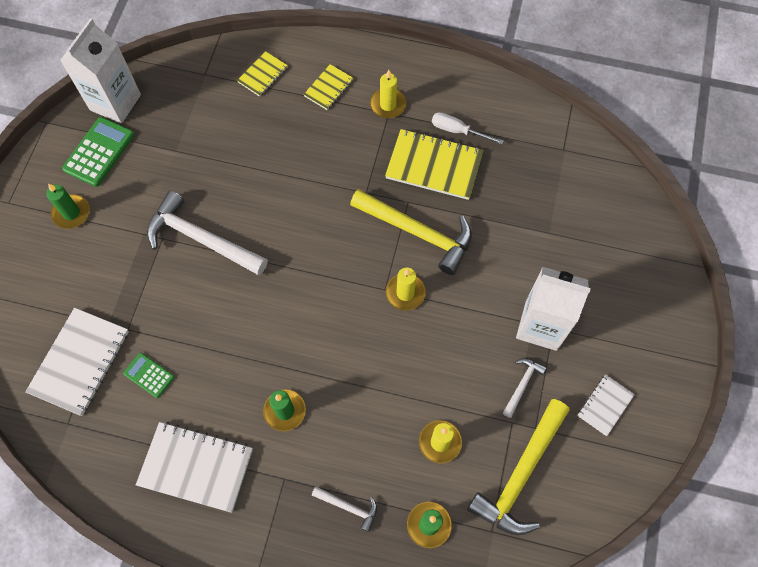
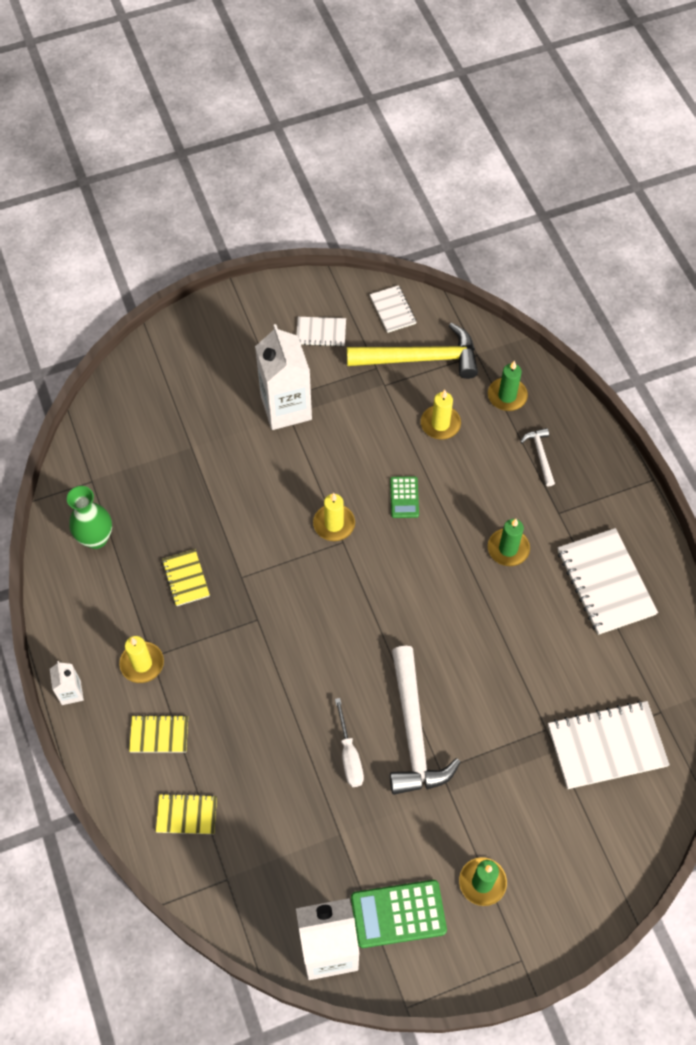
camera: 125 degrees left, 5 degrees down
(149, 375) = (568, 677): green calculator -> green calculator (404, 497)
(399, 55) = (71, 692): none -> white carton
(418, 232) = (267, 549): yellow hammer -> none
(434, 166) = (185, 578): yellow notebook -> yellow notebook, size x0.54
(458, 131) = (131, 581): white screwdriver -> white screwdriver (349, 755)
(510, 127) = (96, 538): none -> green vase
(522, 385) = (348, 394): white hammer -> none
(592, 488) = (393, 310): none -> white notebook

